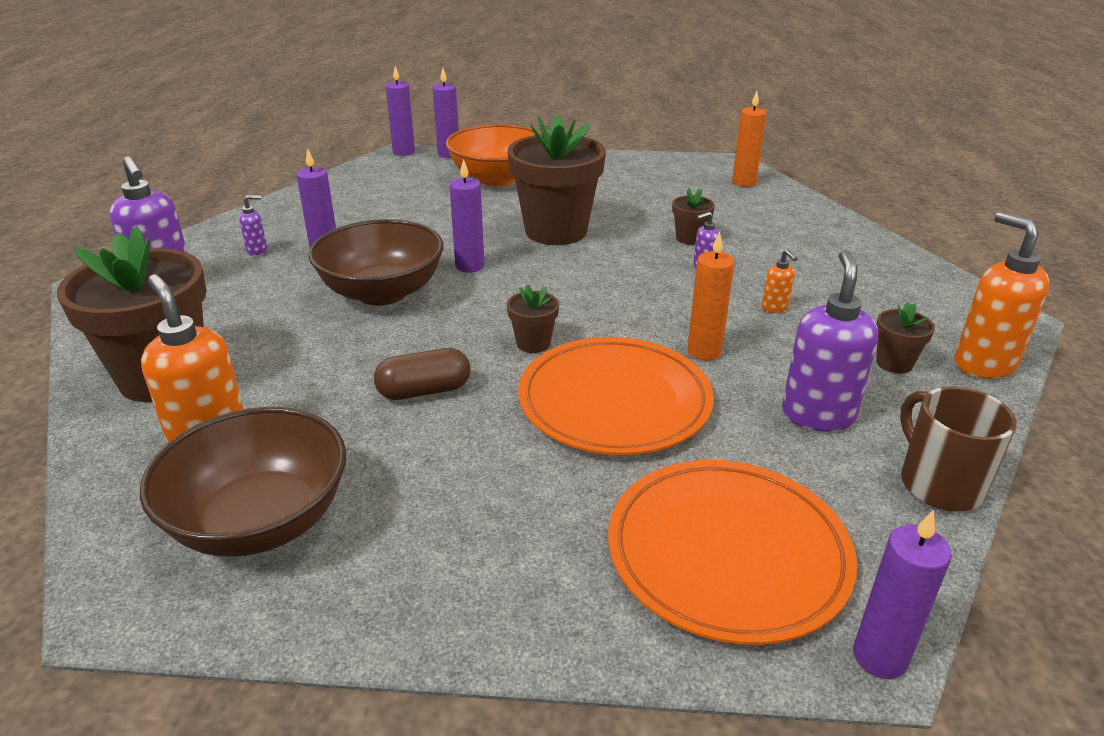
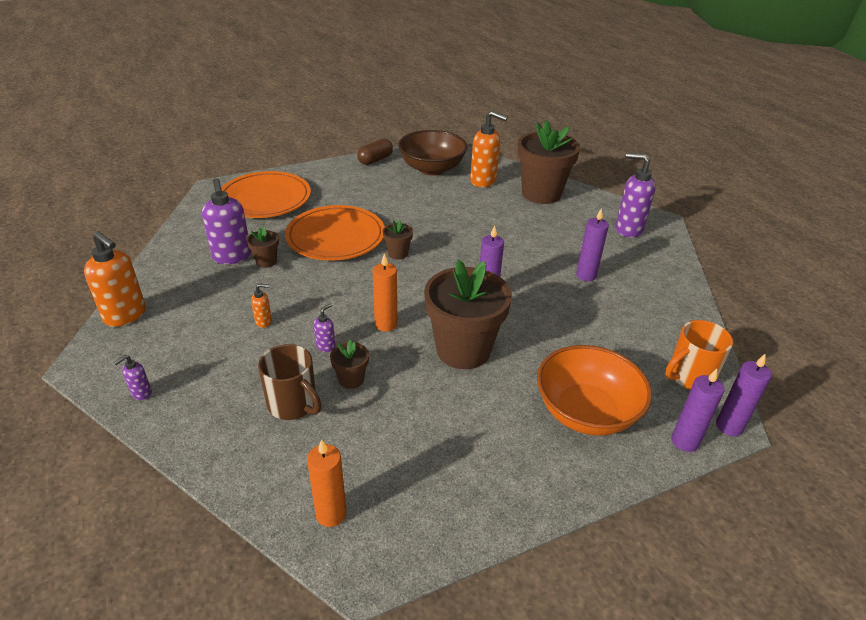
camera: 150 degrees right, 5 degrees up
(257, 250) = (627, 264): purple soap dispenser -> purple soap dispenser (141, 393)
(380, 174) = (689, 376): none -> orange mug
(382, 292) = (513, 259): brown bowl -> none
(424, 391) = (426, 218): brown capsule -> brown capsule (375, 160)
(704, 351) = (301, 275): orange candle -> orange candle (386, 324)
(775, 308) = (264, 321): orange soap dispenser -> orange soap dispenser turned 135 degrees clockwise
(879, 657) = (210, 187): purple candle -> none
(894, 363) = (185, 300): brown flower pot -> brown flower pot (266, 261)
(938, 484) = (176, 241): brown mug -> brown mug (293, 404)

